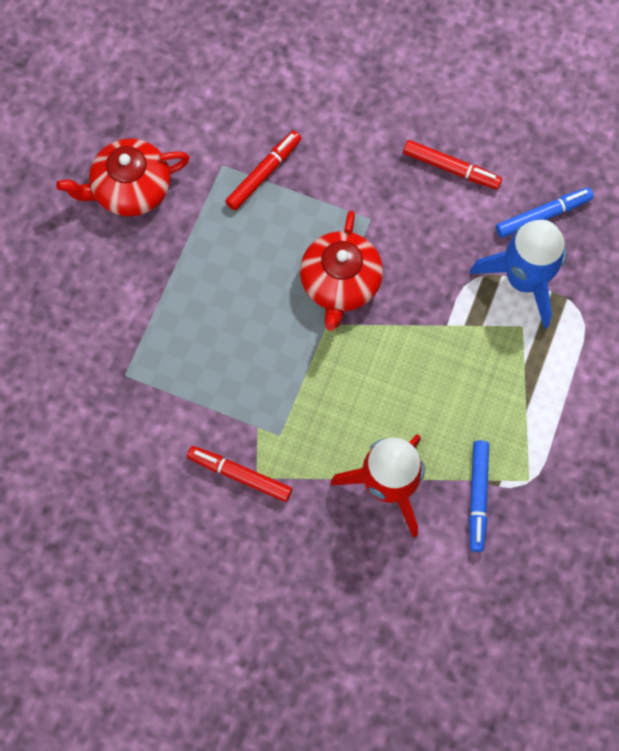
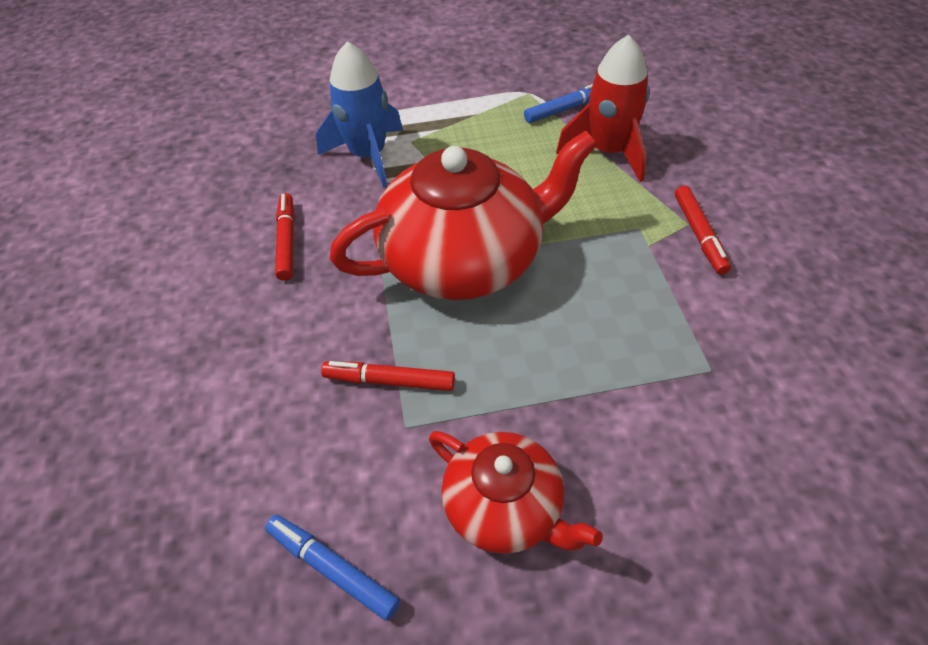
camera: 120 degrees left, 20 degrees down
(340, 283) = (464, 259): red teapot -> red teapot, size x1.78
(543, 215) = (299, 169): blue marker -> blue marker (332, 569)

